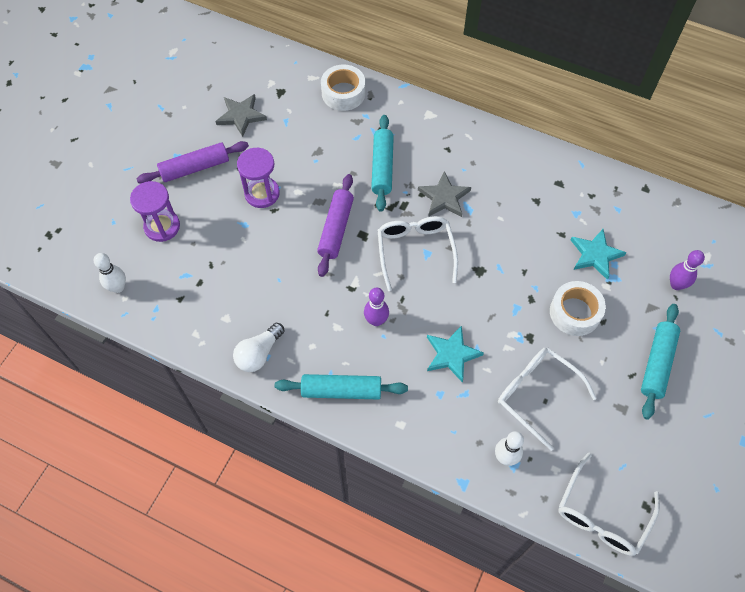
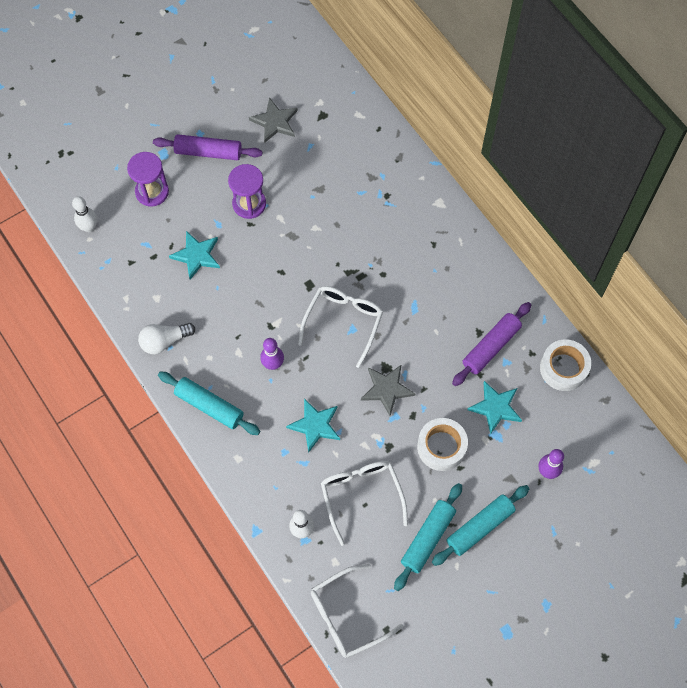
camera: 30 degrees right, 5 degrees up
(241, 261) = (197, 255): none -> turquoise star
(336, 229) = (290, 268): purple rolling pin -> purple rolling pin (491, 347)
(343, 93) = (376, 144): white tape -> white tape (563, 368)
(382, 167) = (365, 232): turquoise rolling pin -> turquoise rolling pin (427, 538)
(444, 197) = (400, 287): grey star -> grey star (387, 389)

